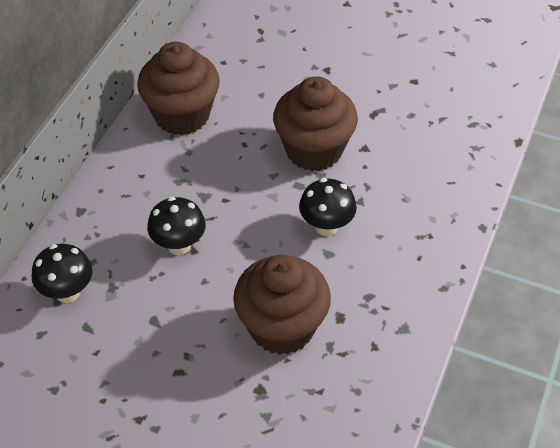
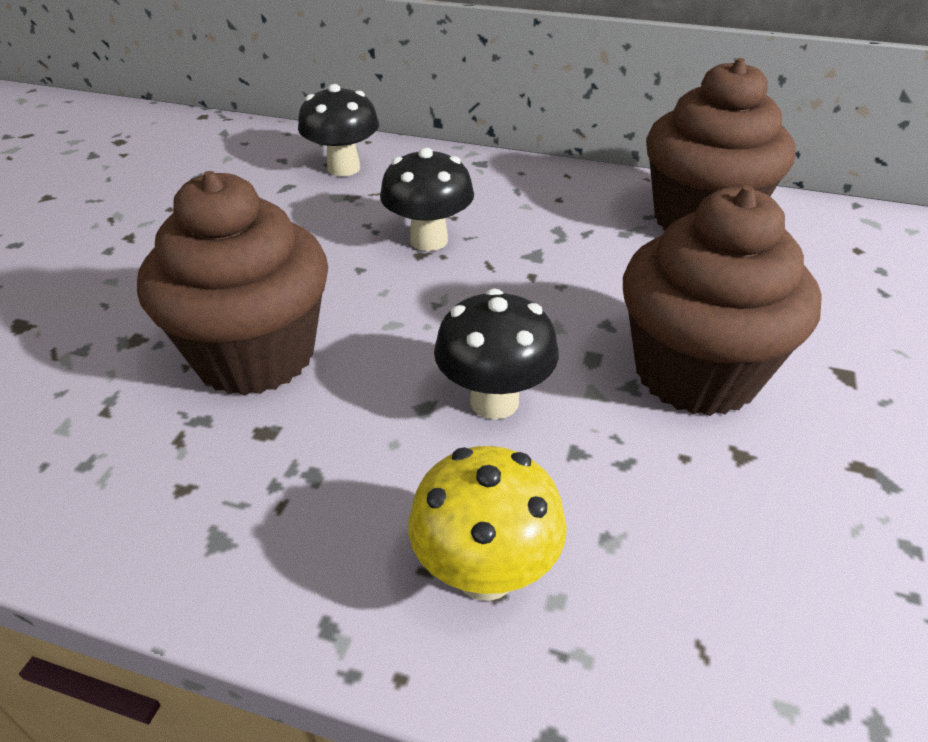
camera: 85 degrees right, 10 degrees down
(420, 238) = (485, 573): none -> yellow mushroom

